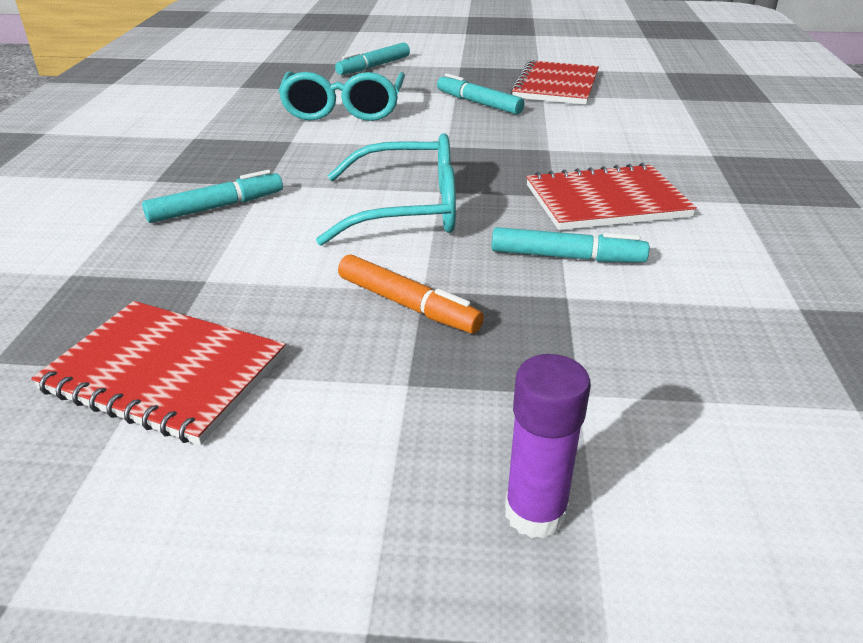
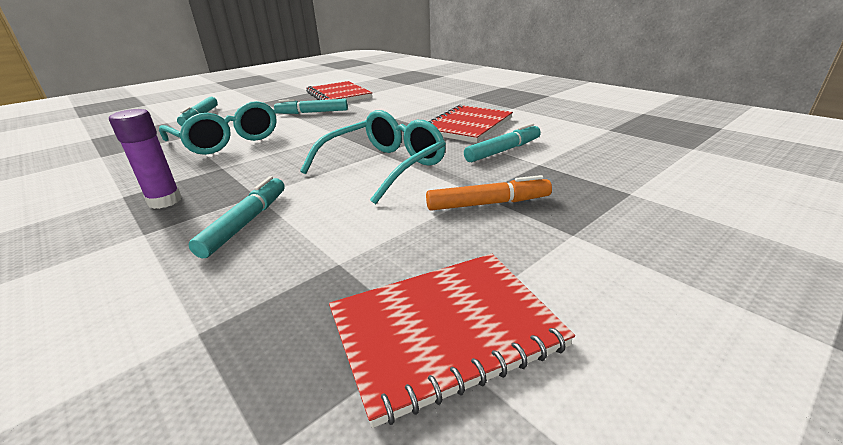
camera: 45 degrees left, 5 degrees down
(535, 513) = (732, 243): purple glue stick -> purple glue stick (165, 201)

